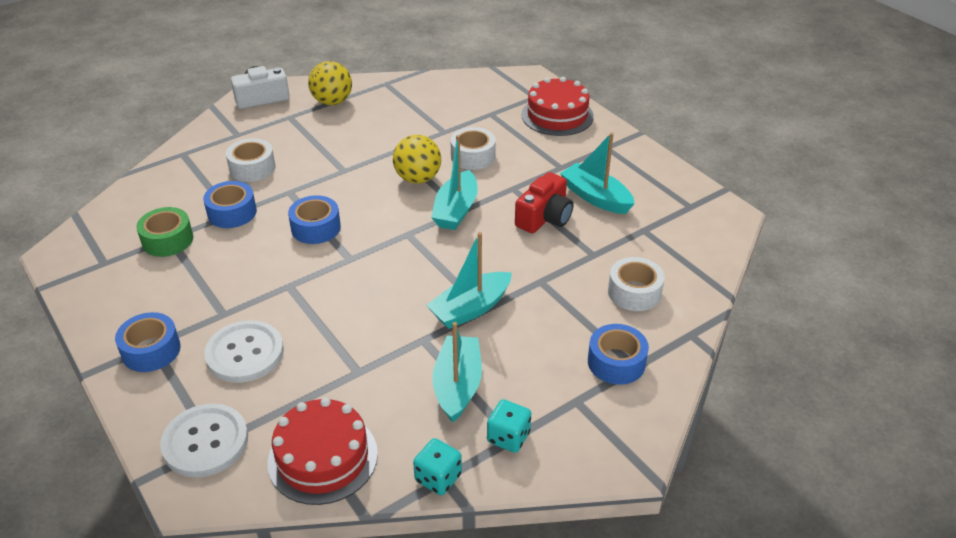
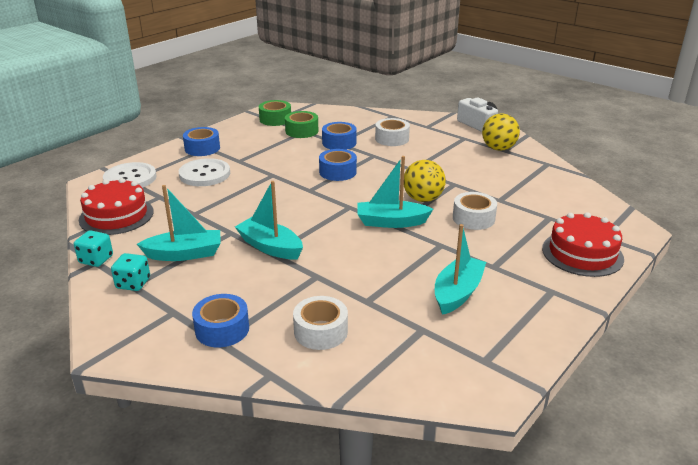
camera: 75 degrees right, 10 degrees down
(103, 260) = (275, 119): none -> green tape
(544, 217) = (407, 267): red camera -> none

